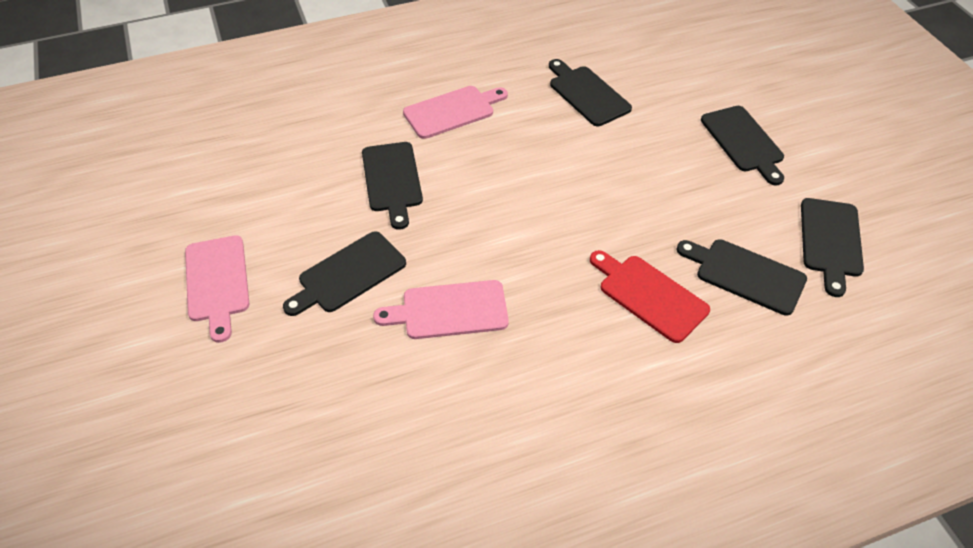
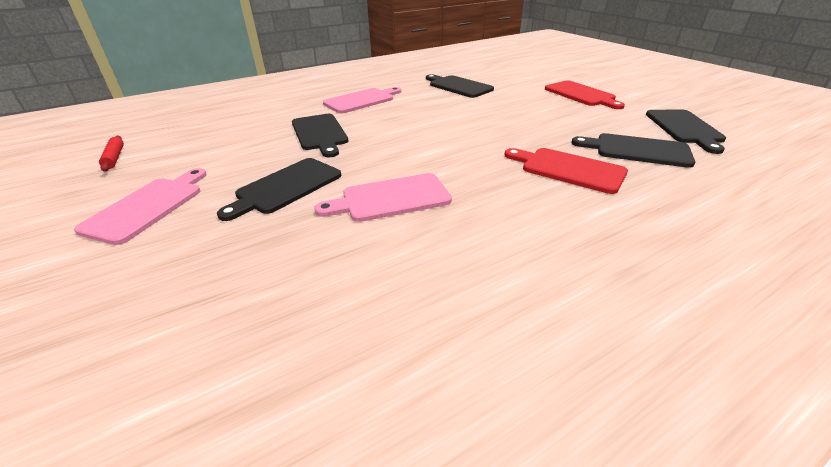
camera: 10 degrees left, 15 degrees down
(172, 192) = (114, 158): none -> red rolling pin
(217, 282) = (147, 207): pink cutting board -> pink cutting board turned 135 degrees counterclockwise
(743, 142) = (581, 94): black cutting board -> red cutting board

